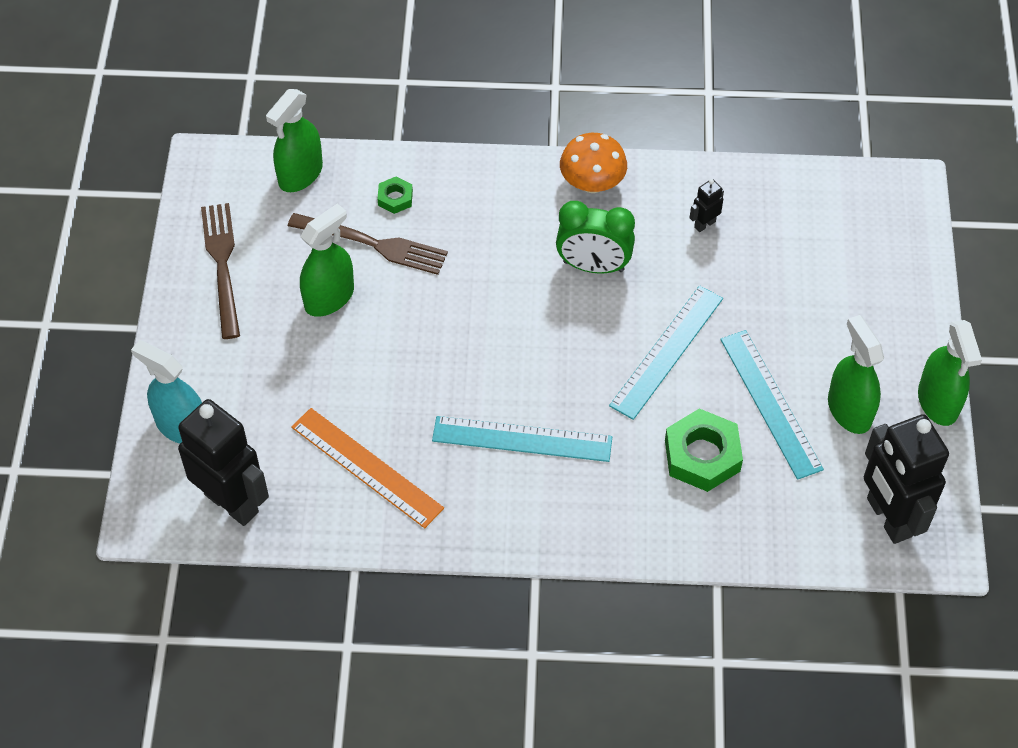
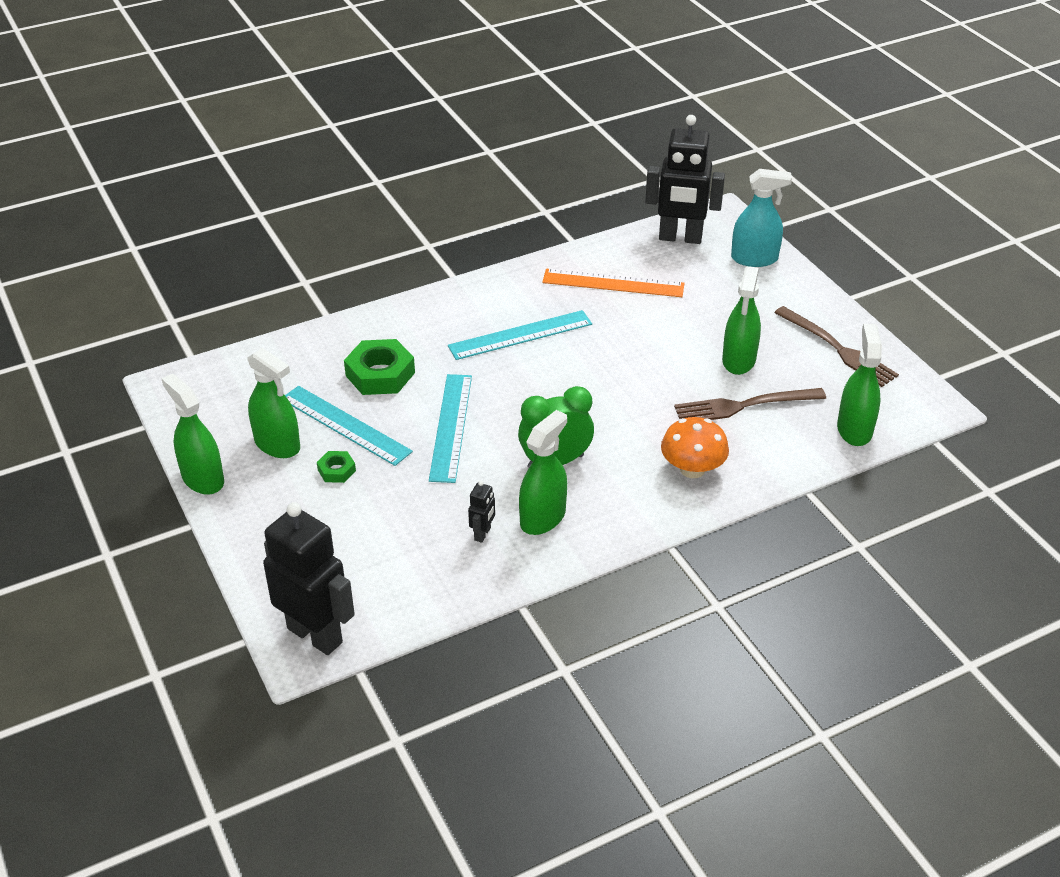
camera: 150 degrees right, 15 degrees down
(395, 198) = (761, 444): green nut -> green nut (336, 470)
(592, 183) = (608, 526): orange mushroom -> orange mushroom (692, 469)
(643, 216) = (543, 518): none -> green spray bottle
(888, 518) = (216, 390): black robot -> black robot (315, 635)

